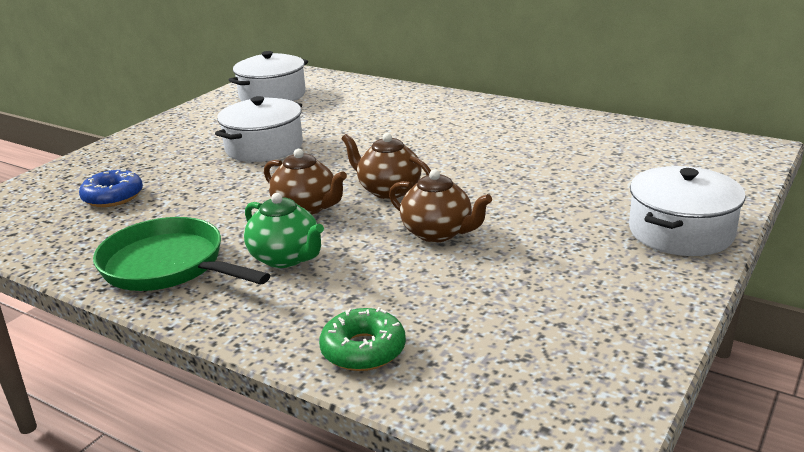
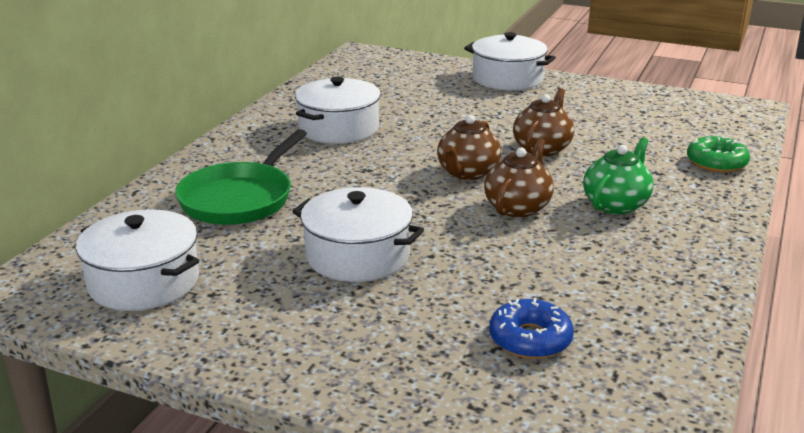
camera: 100 degrees left, 0 degrees up
(169, 266) = (663, 259): green pan -> green pan (240, 198)
(507, 139) = (339, 128): none -> white pot

